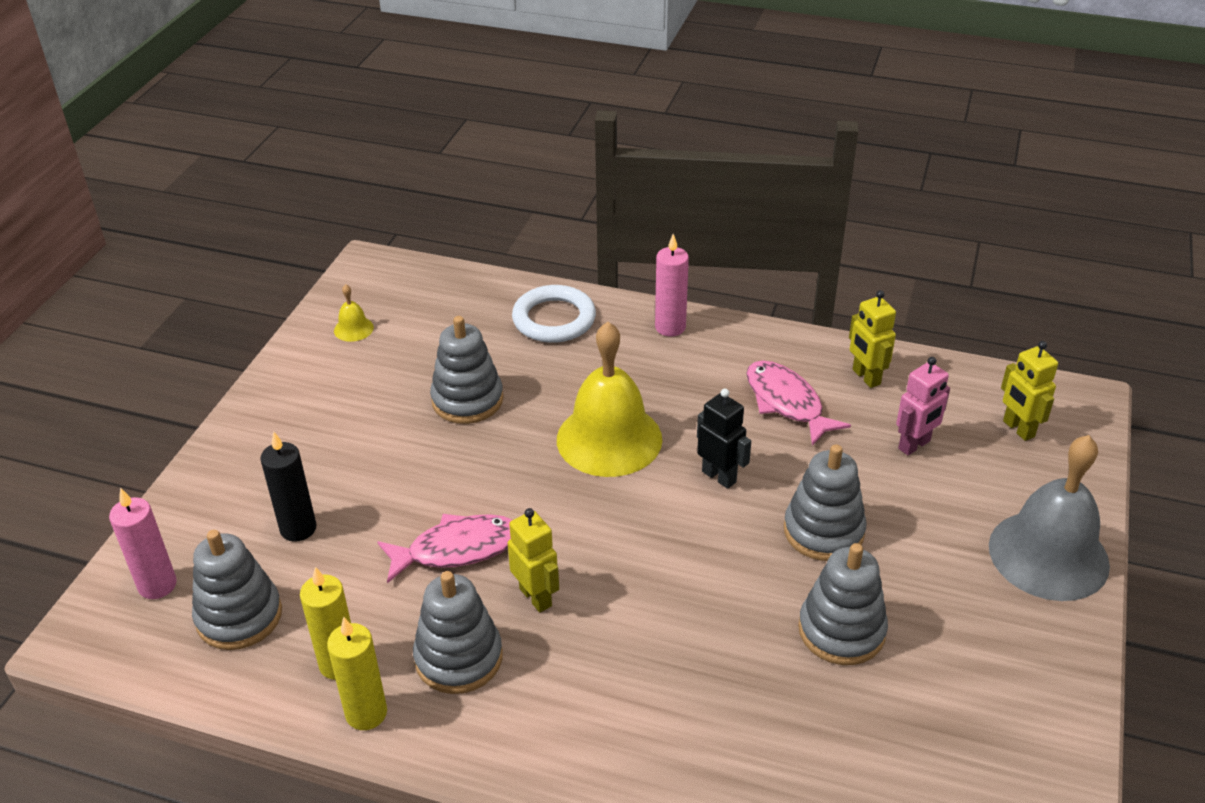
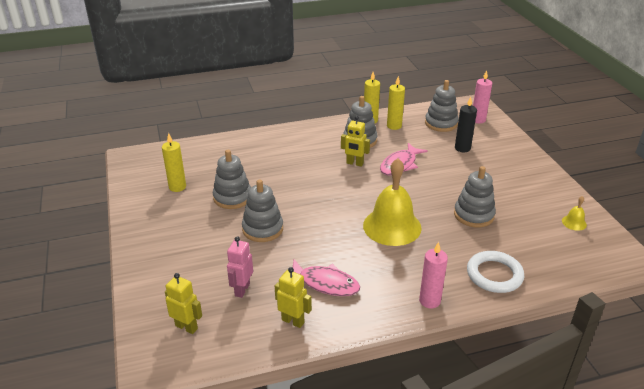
camera: 145 degrees right, 5 degrees down
(719, 476) = (327, 232): black robot -> none
(948, 721) = (177, 187): none -> yellow candle
(1048, 555) = (152, 262): grey bell -> none

